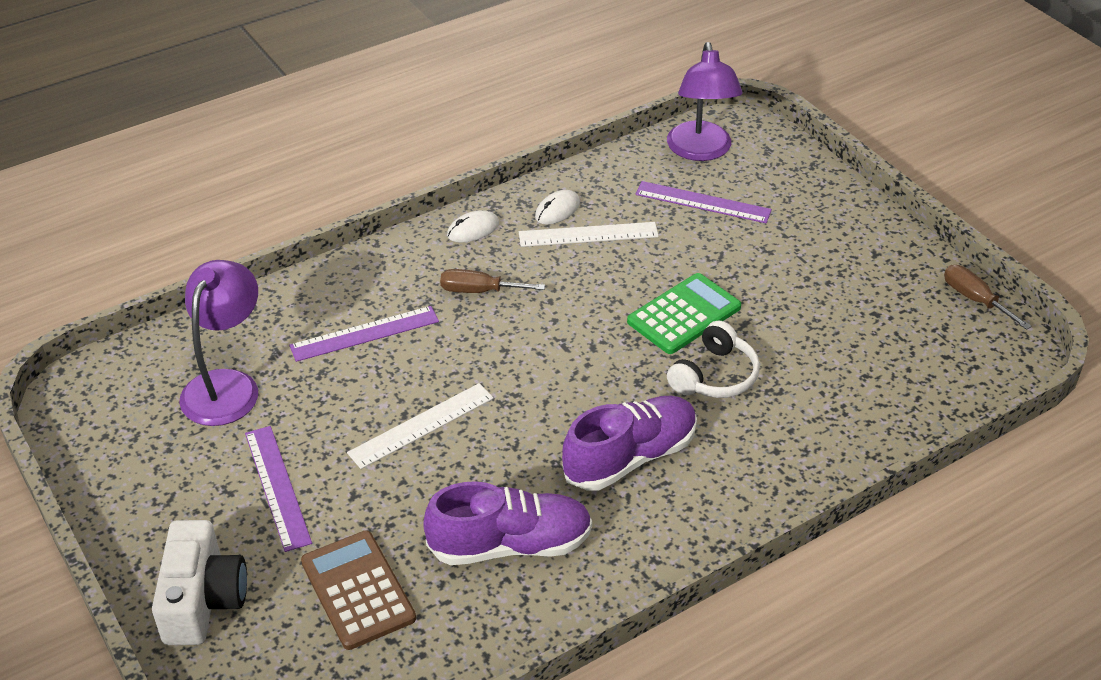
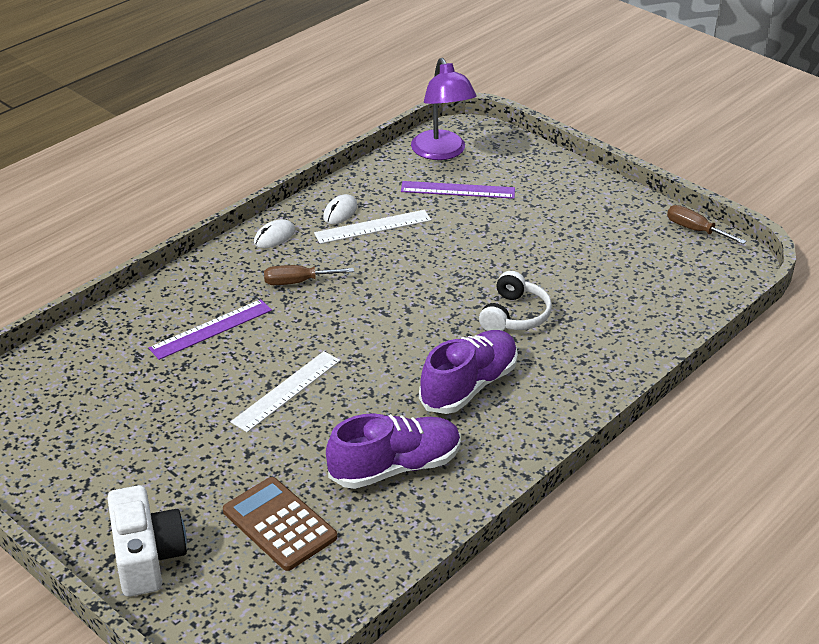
camera: 15 degrees left, 5 degrees down
(227, 385) = (104, 388): purple lamp -> none
(277, 487) = (179, 458): purple ruler -> none
(684, 314) = (473, 274): green calculator -> none

